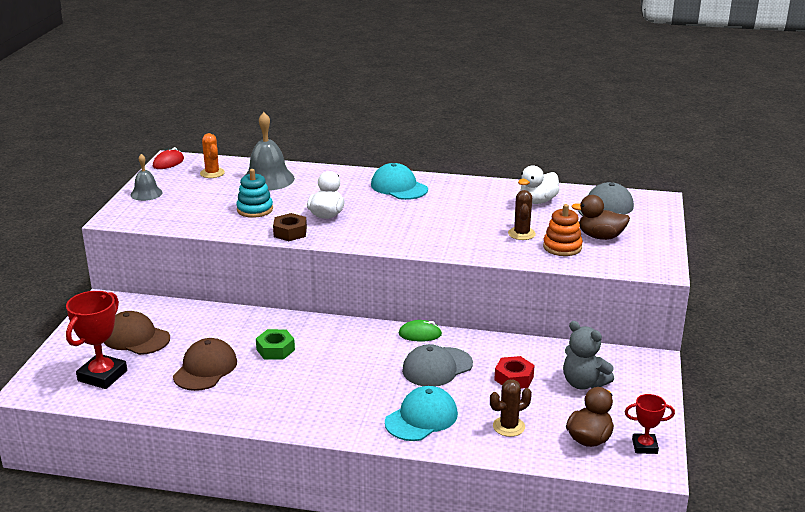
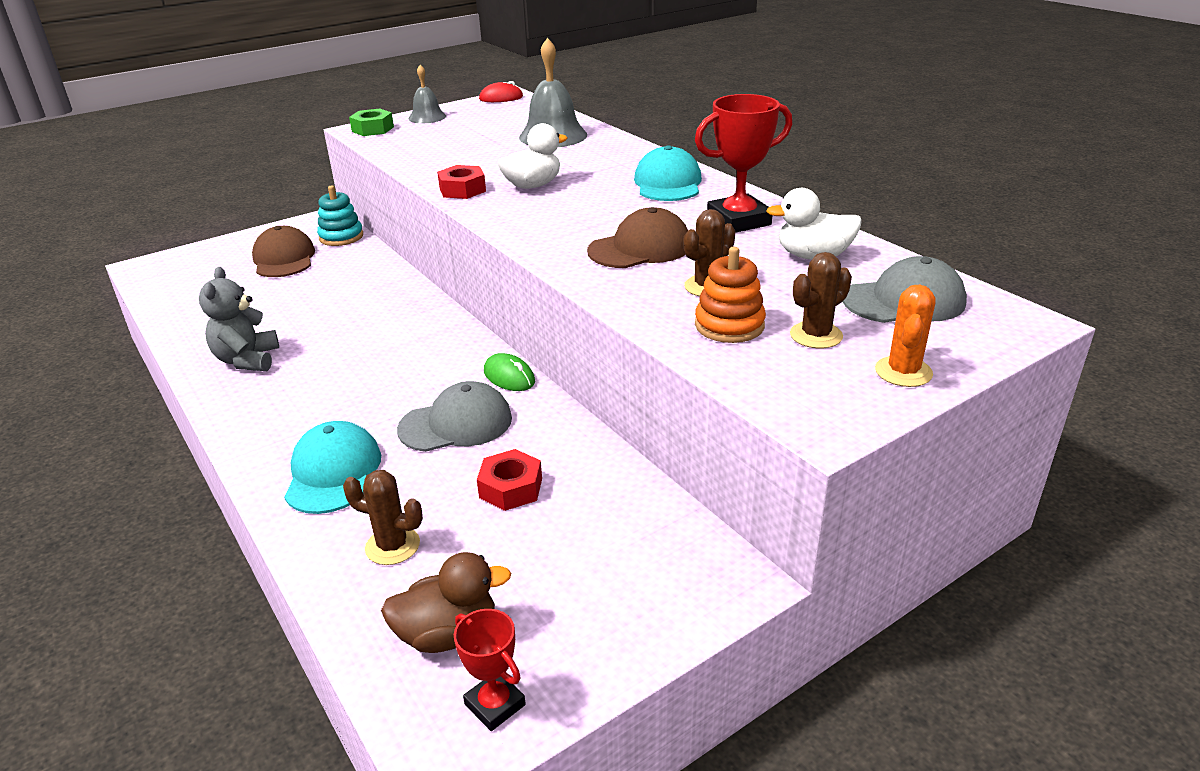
camera: 45 degrees right, 5 degrees up
(102, 376) = (202, 279): red trophy -> red trophy (738, 221)
(205, 369) = (273, 311): brown cap -> brown cap (640, 248)
(212, 173) = (516, 116): orange cactus -> orange cactus (903, 372)
(255, 209) = (480, 158): turquoise stacking toy -> turquoise stacking toy (341, 237)
(275, 350) = (356, 322): green nut -> green nut (373, 129)
(290, 232) = (462, 190): brown nut -> red nut
(421, 418) = (333, 472): turquoise cap -> turquoise cap turned 90 degrees counterclockwise
(437, 367) = (456, 424): grey cap -> grey cap turned 150 degrees clockwise
(583, 383) = (581, 550): grey teddy bear -> grey teddy bear (247, 360)
(600, 237) = (816, 335): brown duck -> brown cactus

